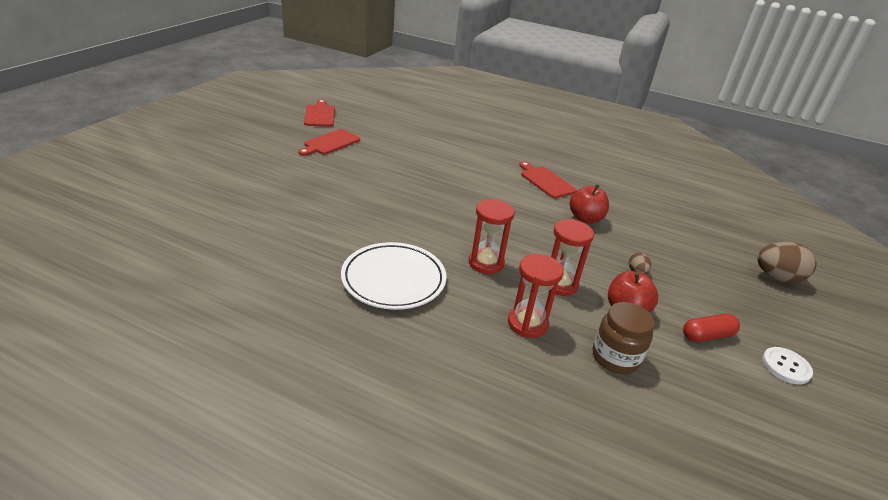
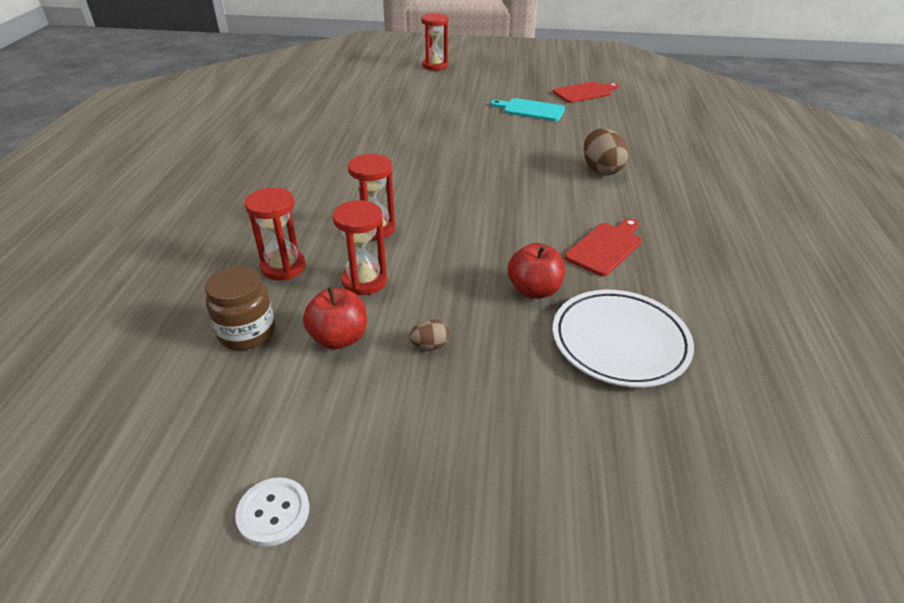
camera: 75 degrees right, 5 degrees up
(175, 154) = (435, 66): none -> red hourglass
(330, 143) = (531, 110): red cutting board -> turquoise cutting board
(393, 279) = (318, 186): white plate -> white plate (620, 342)
(707, 336) = (315, 418): red capsule -> none
(777, 278) = (531, 535): brown egg -> brown egg (601, 170)

